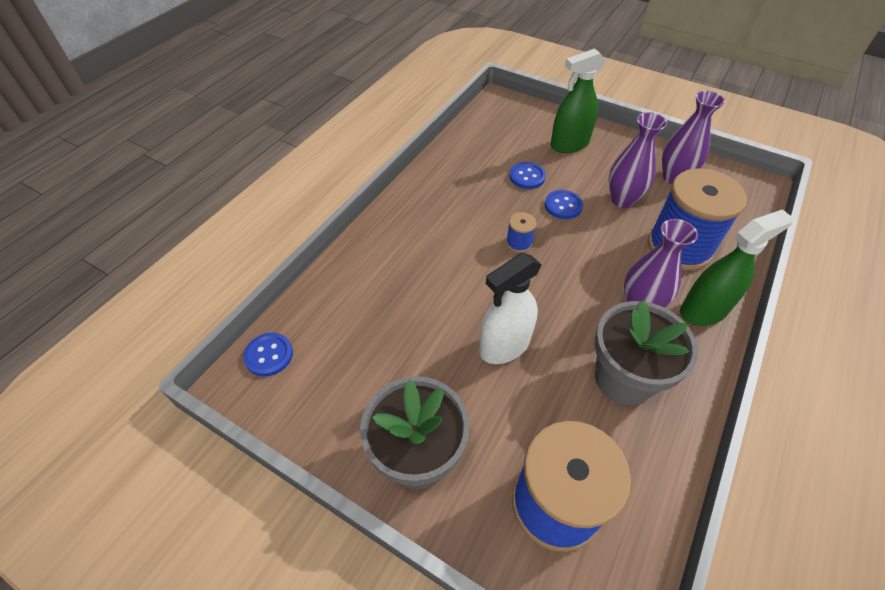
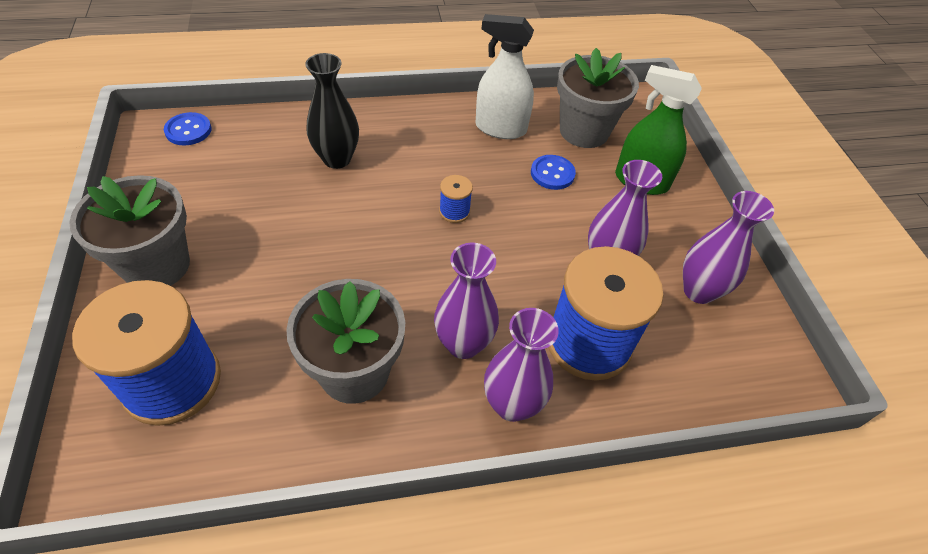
camera: 45 degrees right, 0 degrees up
(404, 276) = (337, 159): none -> black vase
(502, 140) = (584, 131): none -> grey flower pot
(504, 346) = (317, 263): white spray bottle -> white spray bottle (500, 128)
(563, 205) = (542, 219): blue button -> none
(703, 310) = (512, 404): green spray bottle -> purple vase

